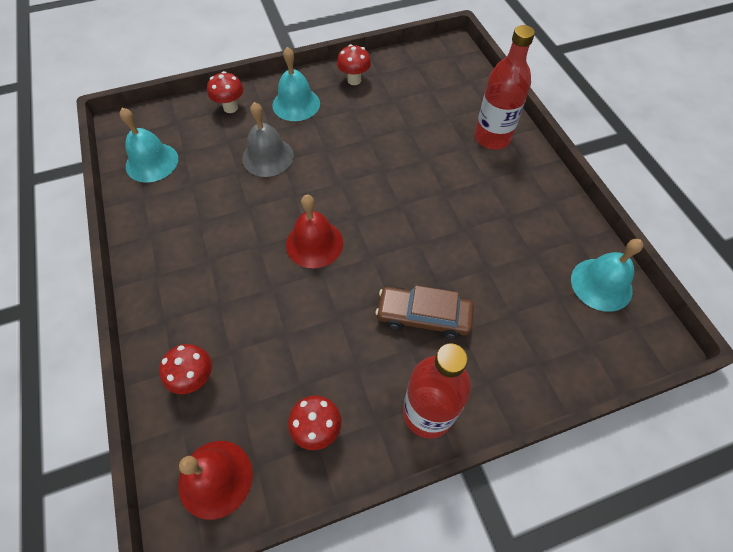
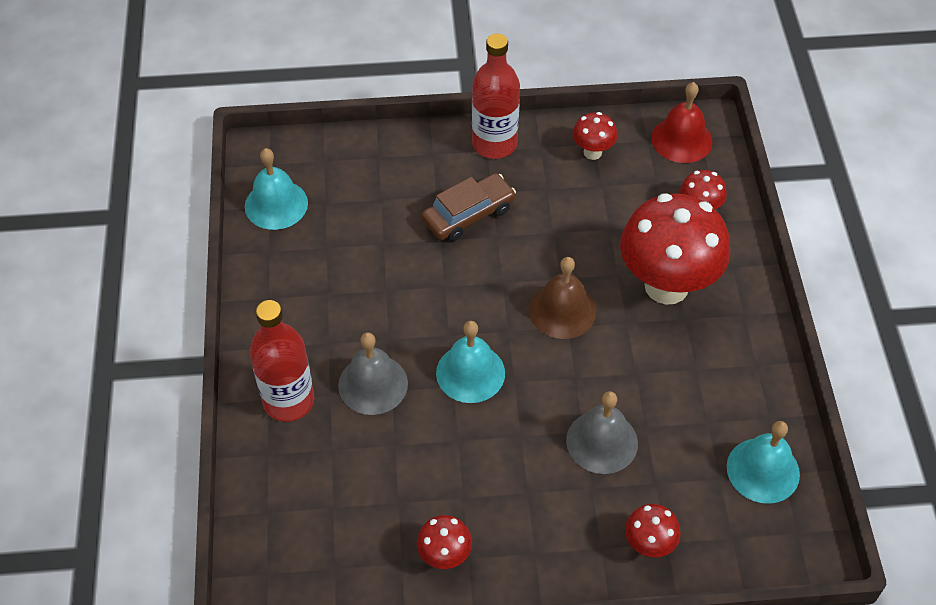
camera: 165 degrees left, 5 degrees down
(226, 286) = (666, 286): none -> red mushroom
(296, 104) = (547, 528): turquoise bell -> turquoise bell (470, 373)
(314, 243) = (562, 310): red bell -> brown bell
(423, 316) = (468, 215): brown car -> brown car turned 60 degrees counterclockwise
(440, 159) = (373, 384): none -> grey bell

